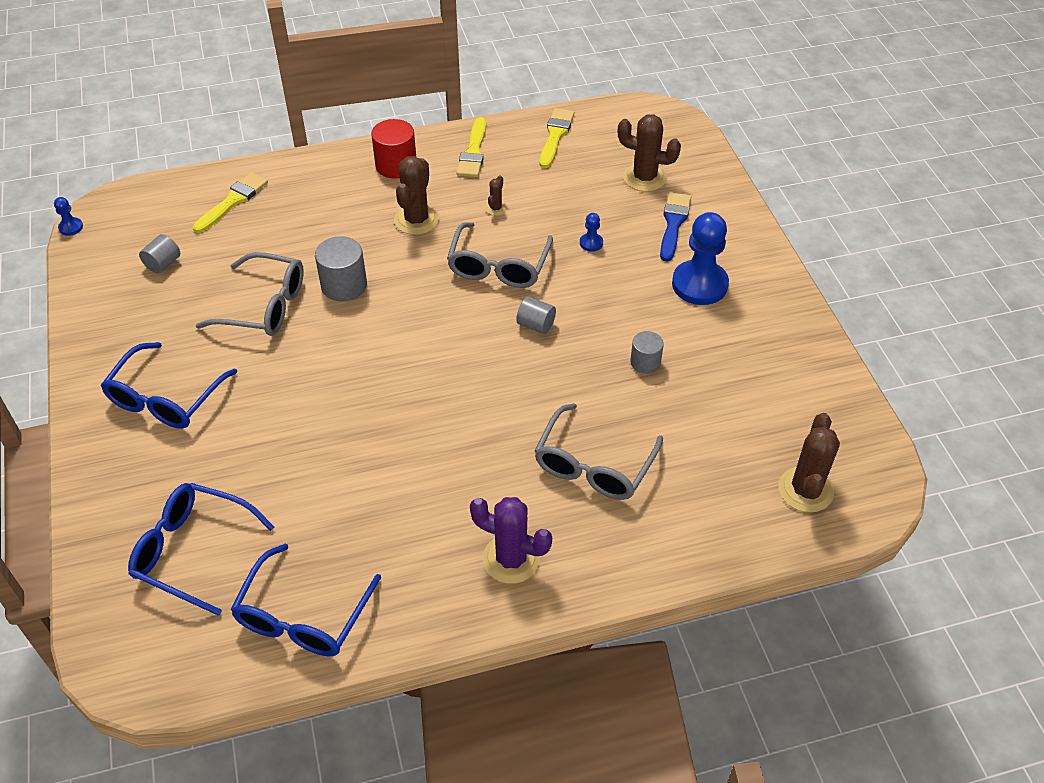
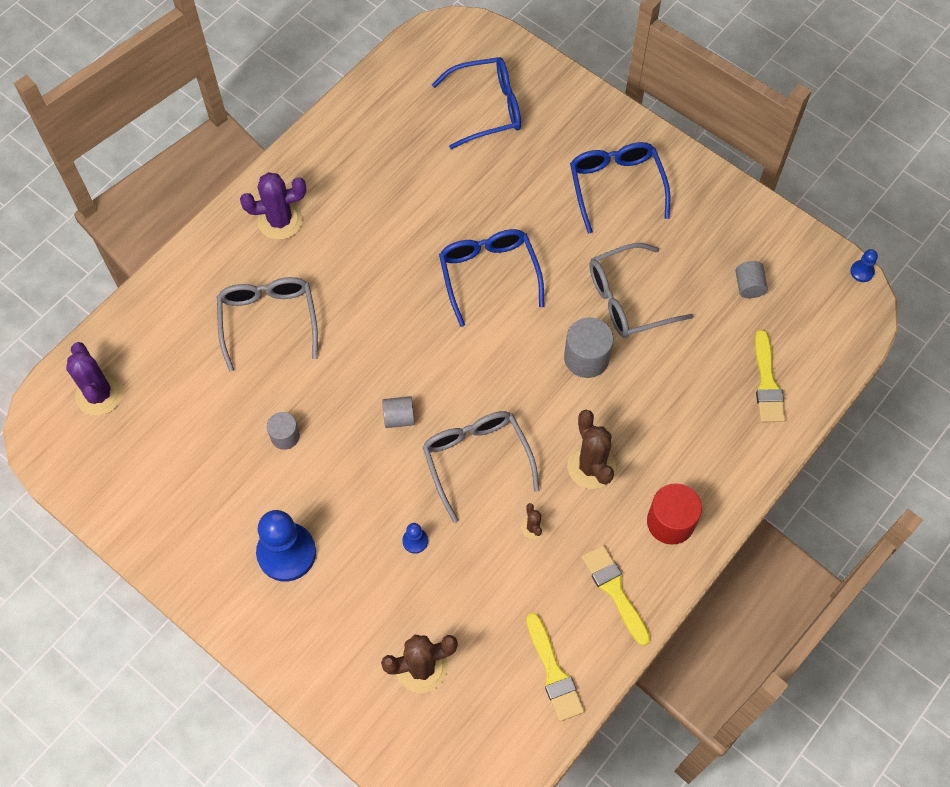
camera: 145 degrees right, 15 degrees up
(303, 616) = (383, 114): blue glasses -> blue glasses (488, 274)
(673, 223) = (354, 618): blue brush -> none
(805, 490) = (99, 394): brown cactus -> purple cactus

